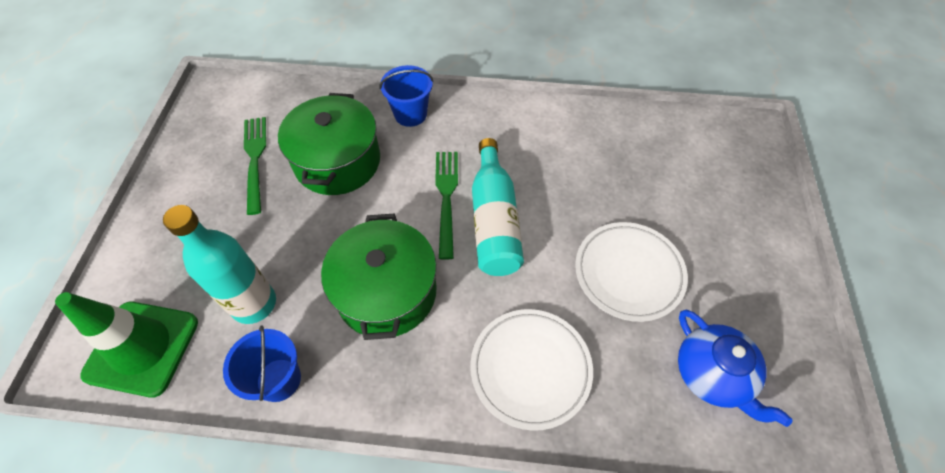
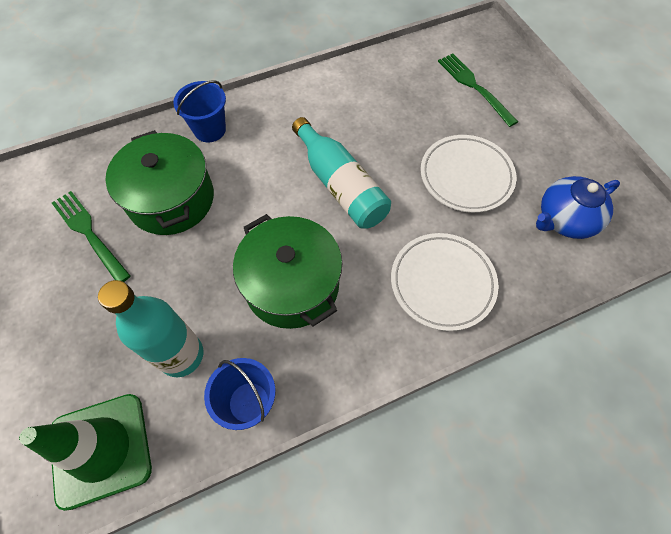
camera: 30 degrees left, 5 degrees up
(446, 198) = (289, 186): green fork -> green fork (474, 87)
(712, 375) = (565, 219): blue teapot -> blue teapot turned 120 degrees clockwise

